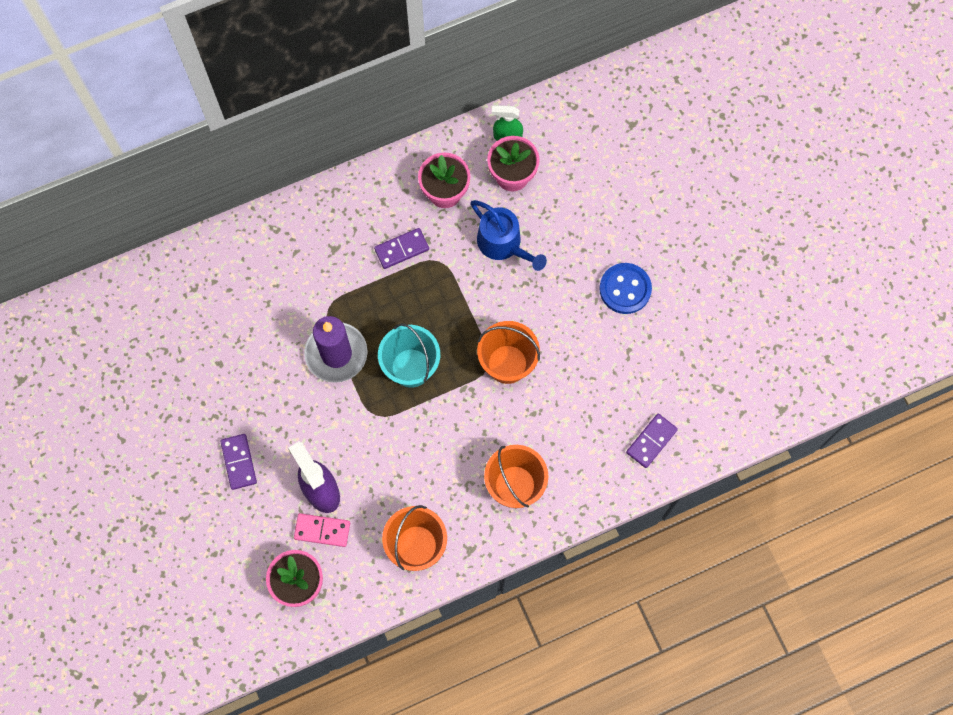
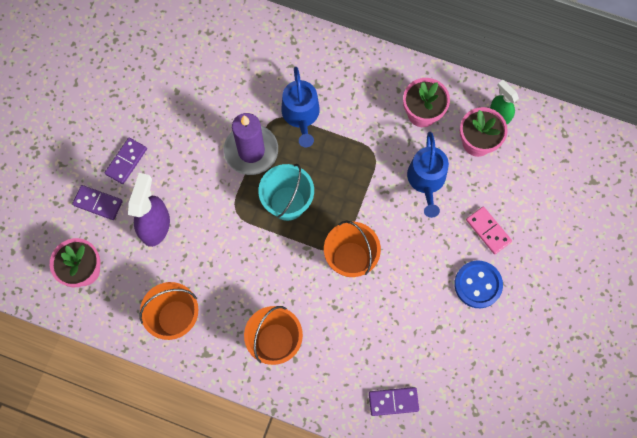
camera: 45 degrees right, 0 degrees up
(322, 530) = (130, 251): pink domino -> pink domino (488, 231)
(347, 285) = (301, 115): none -> blue watering can
(401, 249) = (358, 124): purple domino -> purple domino (98, 203)

